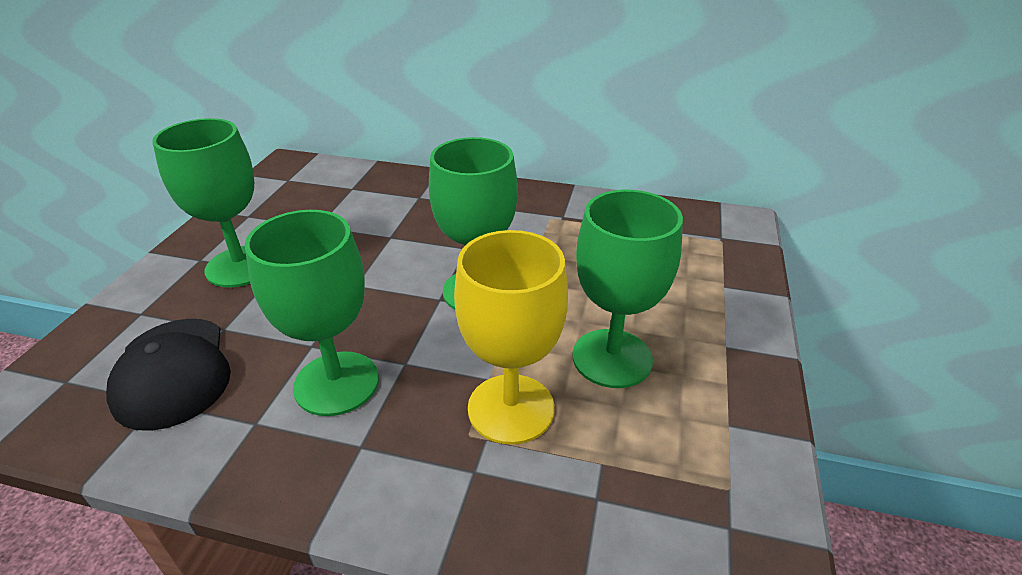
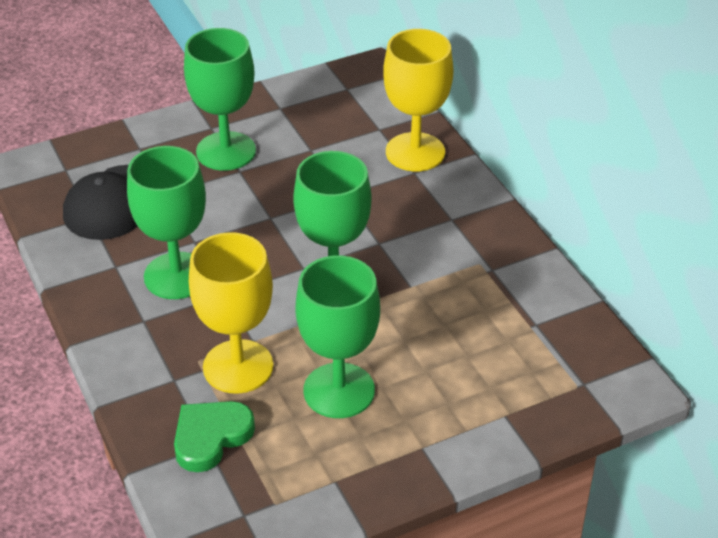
camera: 50 degrees right, 5 degrees up
(400, 186) = (415, 152): none -> yellow goblet
(589, 488) = (211, 437): none -> green heart

